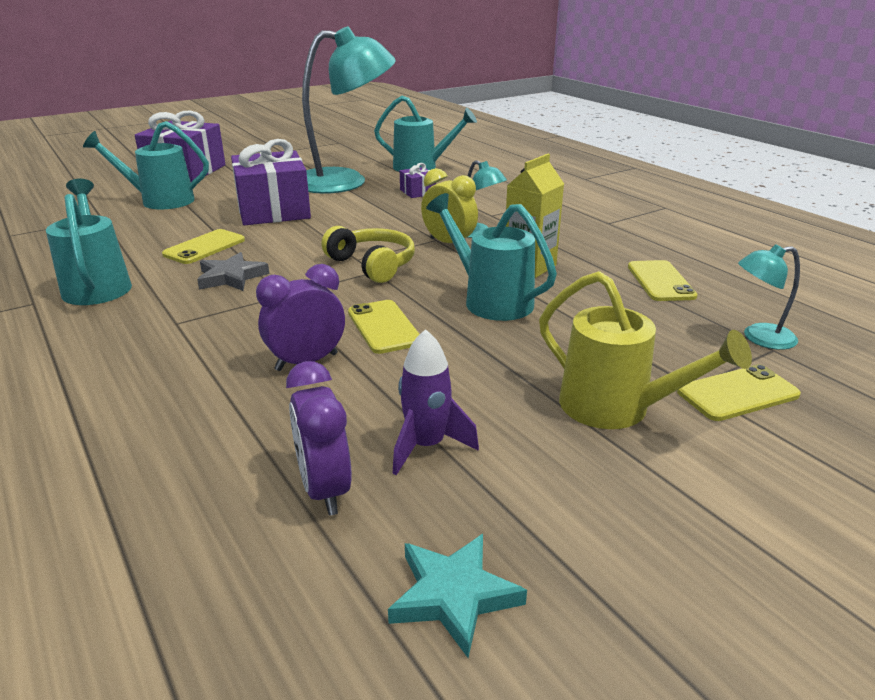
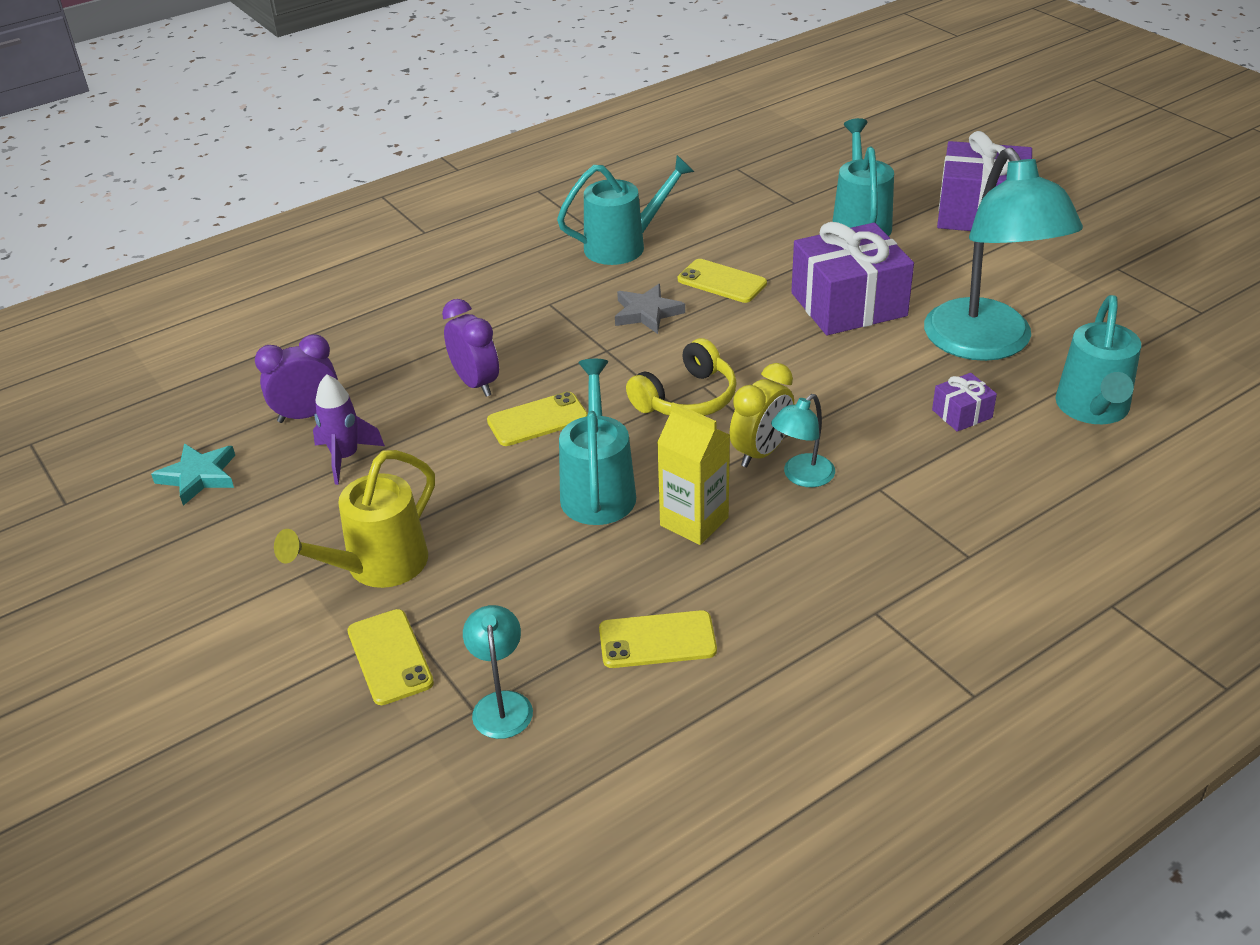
camera: 90 degrees right, 10 degrees up
(490, 300) = (598, 489): turquoise watering can -> turquoise watering can turned 45 degrees counterclockwise

